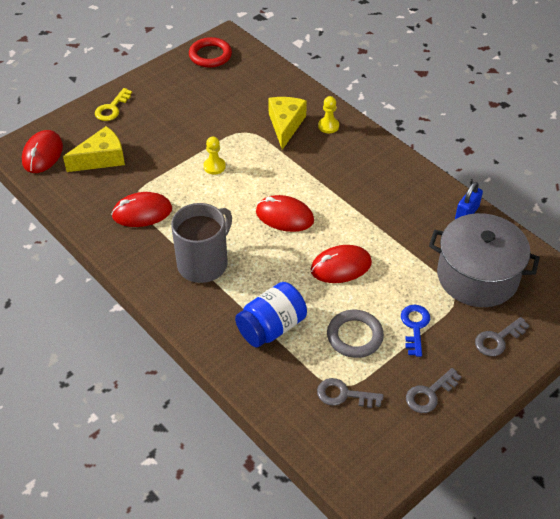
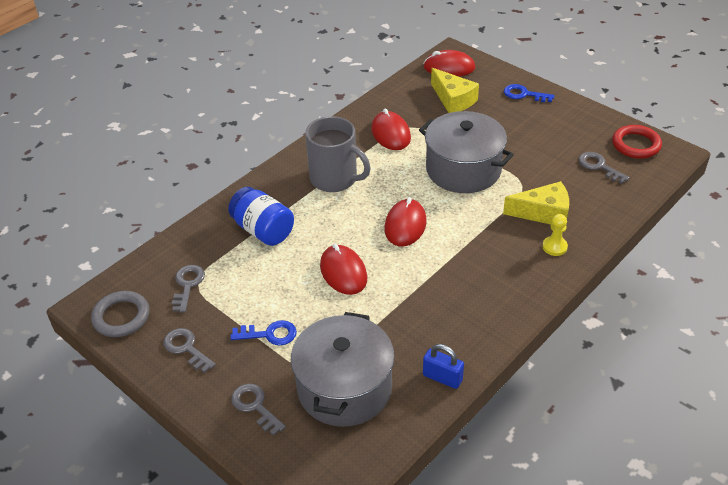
camera: 85 degrees right, 5 degrees down
(112, 108) = (524, 94): yellow key -> blue key
(214, 166) = (463, 169): yellow pawn -> grey pot
(233, 82) = (599, 166): none -> grey key
(354, 336) = (255, 288): grey ring -> grey ring (121, 317)

